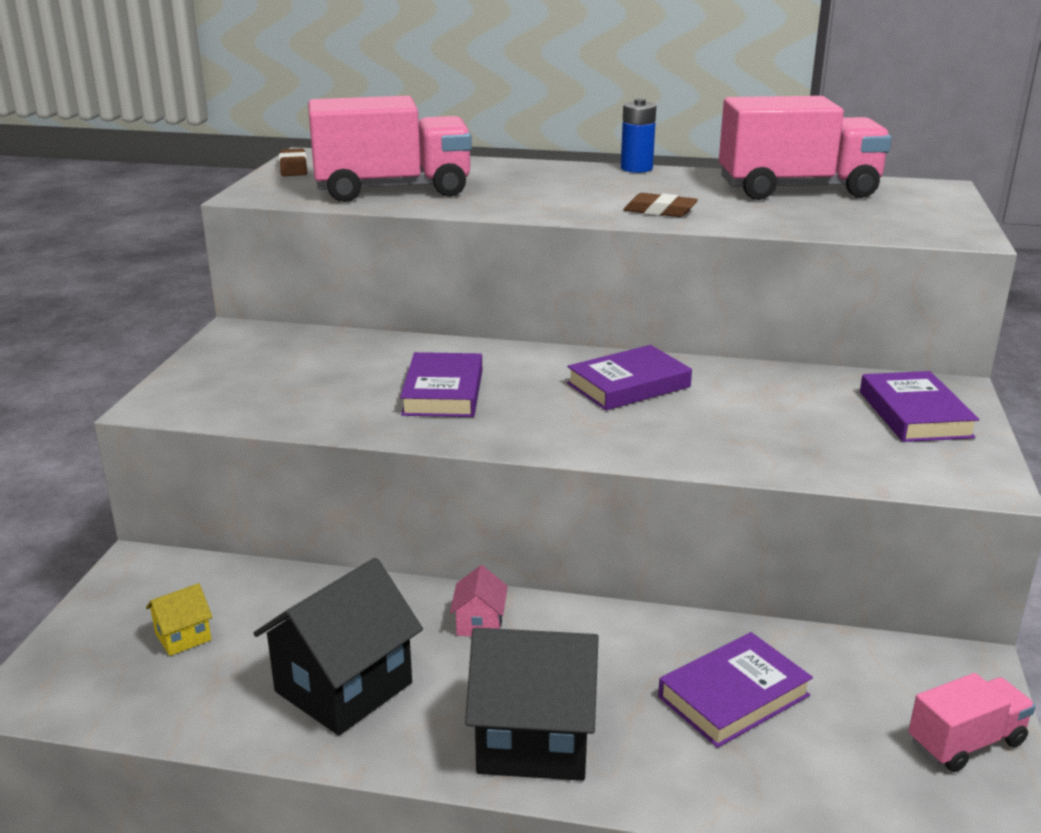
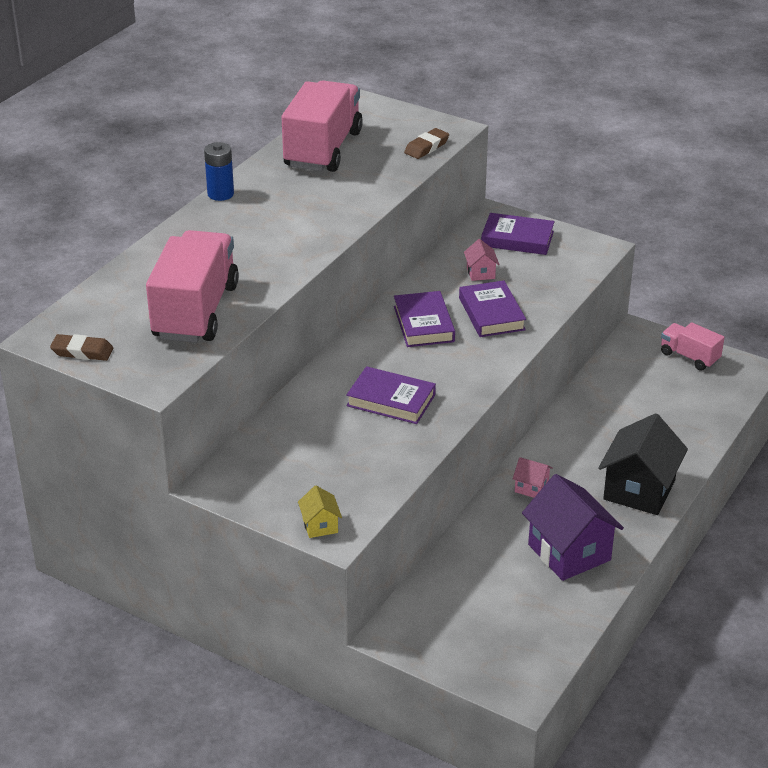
camera: 70 degrees left, 10 degrees up
(183, 637) = (490, 616): yellow house -> yellow house (320, 525)
(343, 687) = (569, 552): black house -> purple house
(660, 211) = (333, 212): brown eraser -> brown eraser (426, 147)
(733, 696) = (631, 414): purple book -> purple book (491, 314)
(792, 402) = (480, 273): none -> pink house
(966, 742) = (689, 357): pink truck -> pink truck turned 45 degrees counterclockwise

